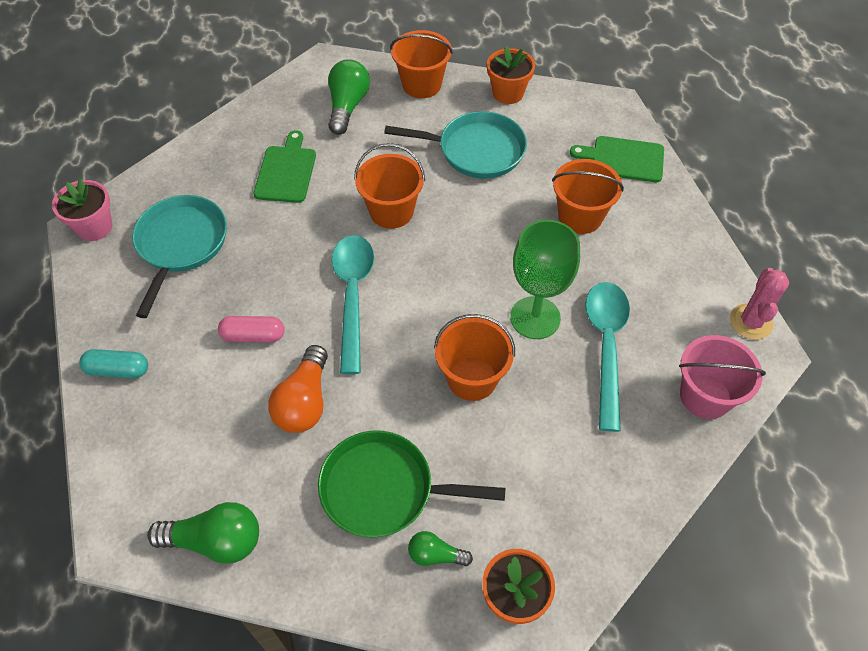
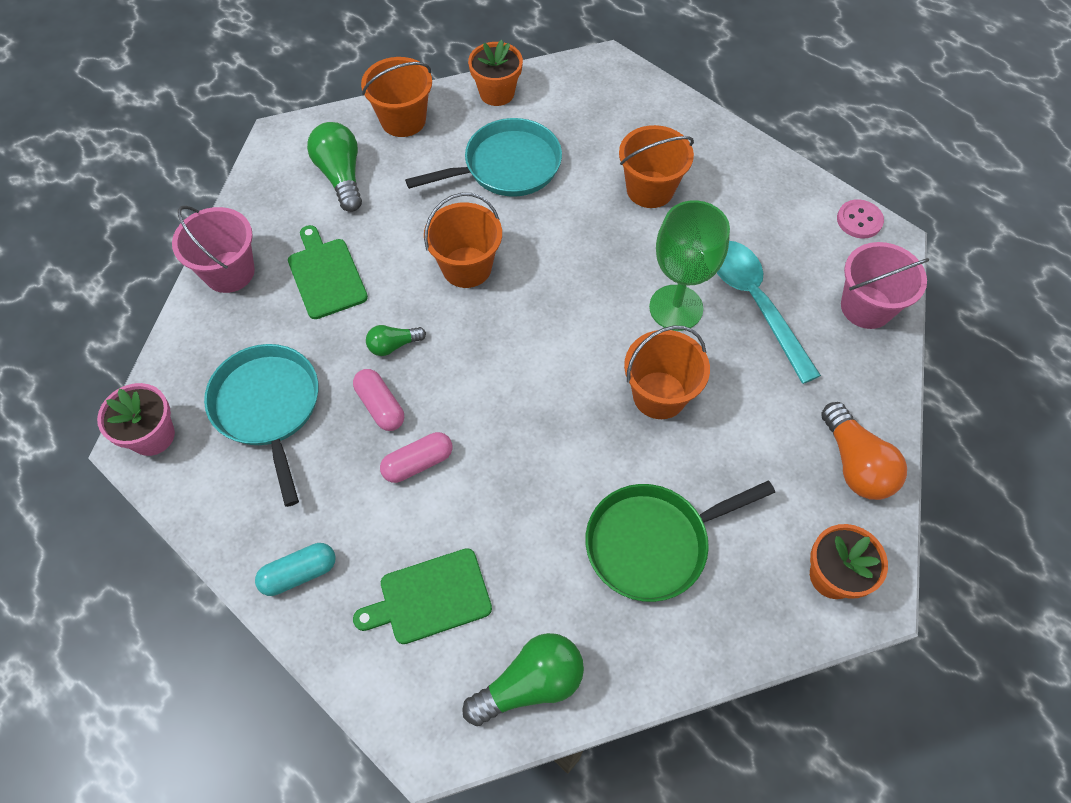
camera: 30 degrees left, 5 degrees up
(223, 140) = (229, 272): none -> pink bucket
(257, 282) = (380, 406): none -> pink capsule
(304, 402) = (518, 502): orange light bulb -> orange light bulb (855, 464)
(353, 295) = (489, 371): turquoise spoon -> none
(435, 555) = (741, 577): green light bulb -> green light bulb (393, 345)
(623, 159) = (651, 114): green cutting board -> green cutting board (430, 598)
(751, 322) = (859, 220): pink cactus -> pink button

